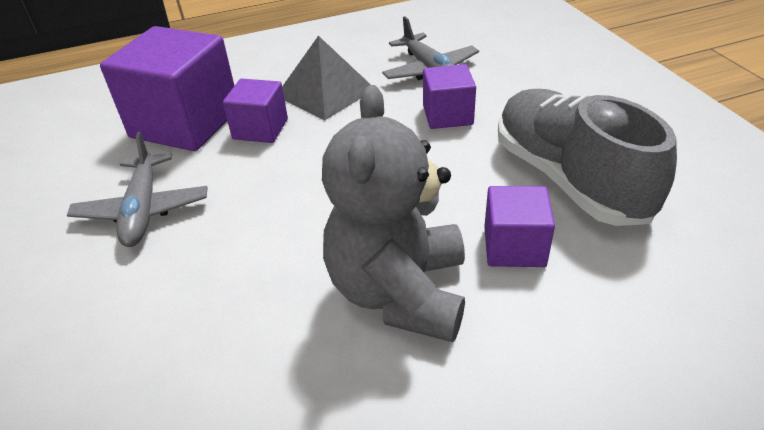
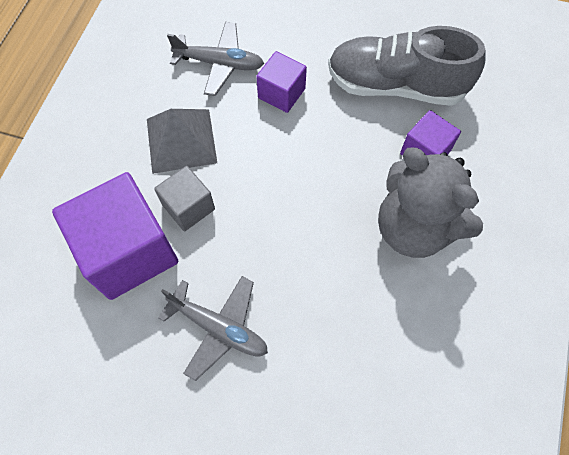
camera: 55 degrees left, 25 degrees up
(260, 129) = (188, 207): purple cube -> grey cube

